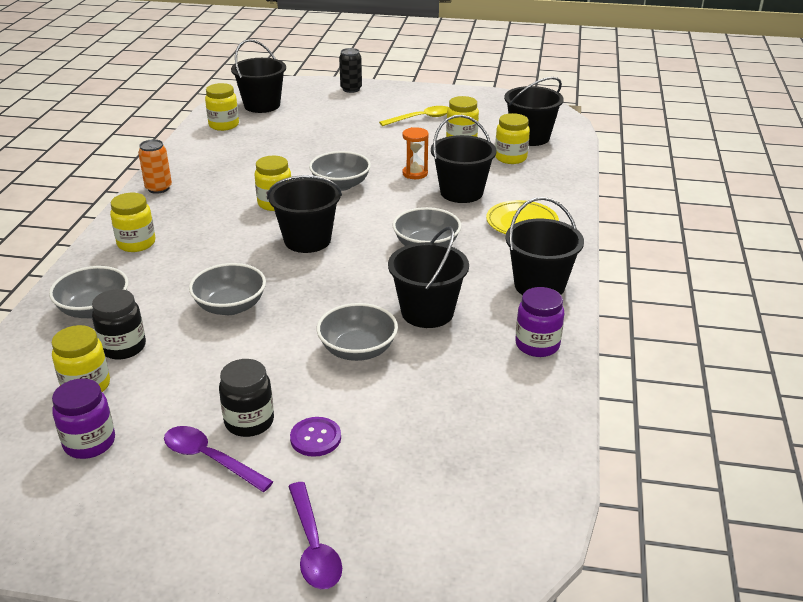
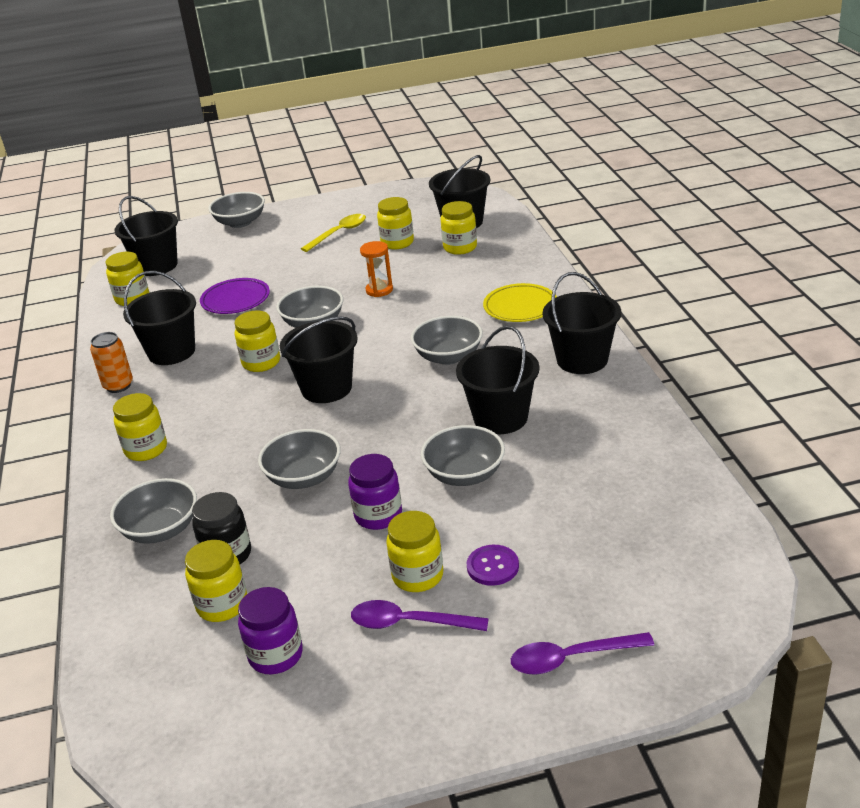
camera: 20 degrees left, 0 degrees up
(249, 422) = (417, 576): black jar -> yellow jar
(297, 148) = (235, 300): none -> purple plate
(314, 547) = (570, 658): purple spoon -> purple spoon turned 120 degrees clockwise
(351, 89) = (240, 222): black can -> grey bowl
(461, 192) = (440, 295): black bucket -> black bucket (171, 352)
(537, 345) = (622, 413): purple jar -> purple jar (378, 515)

